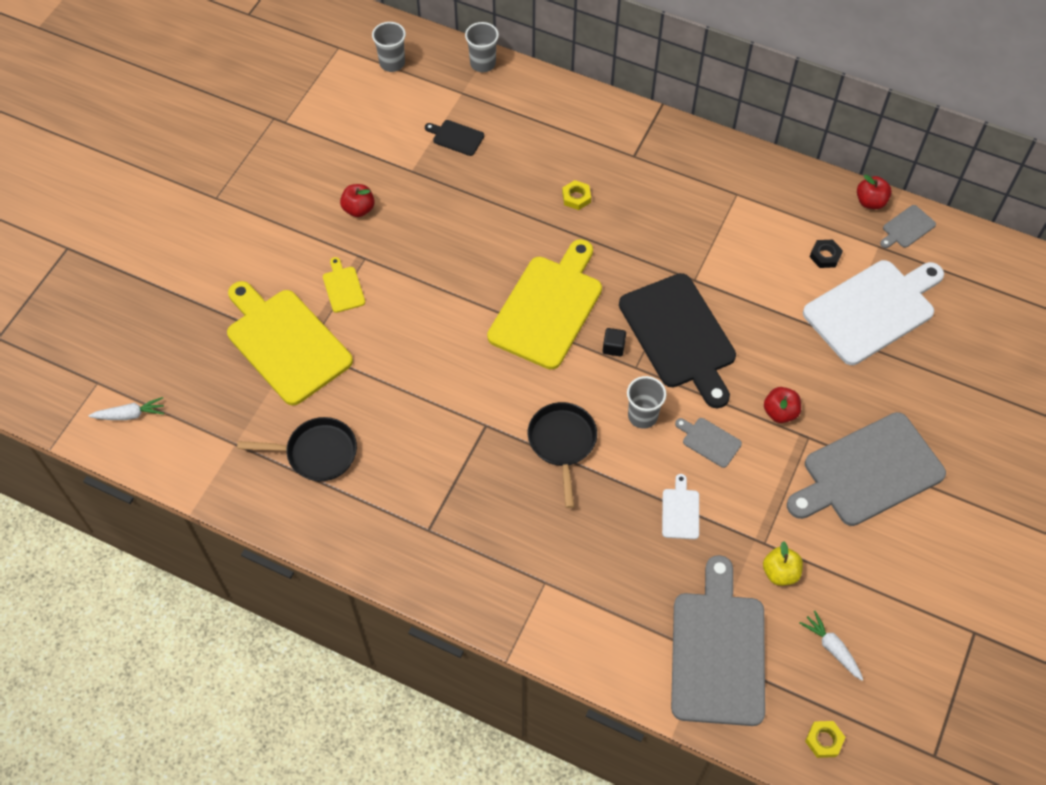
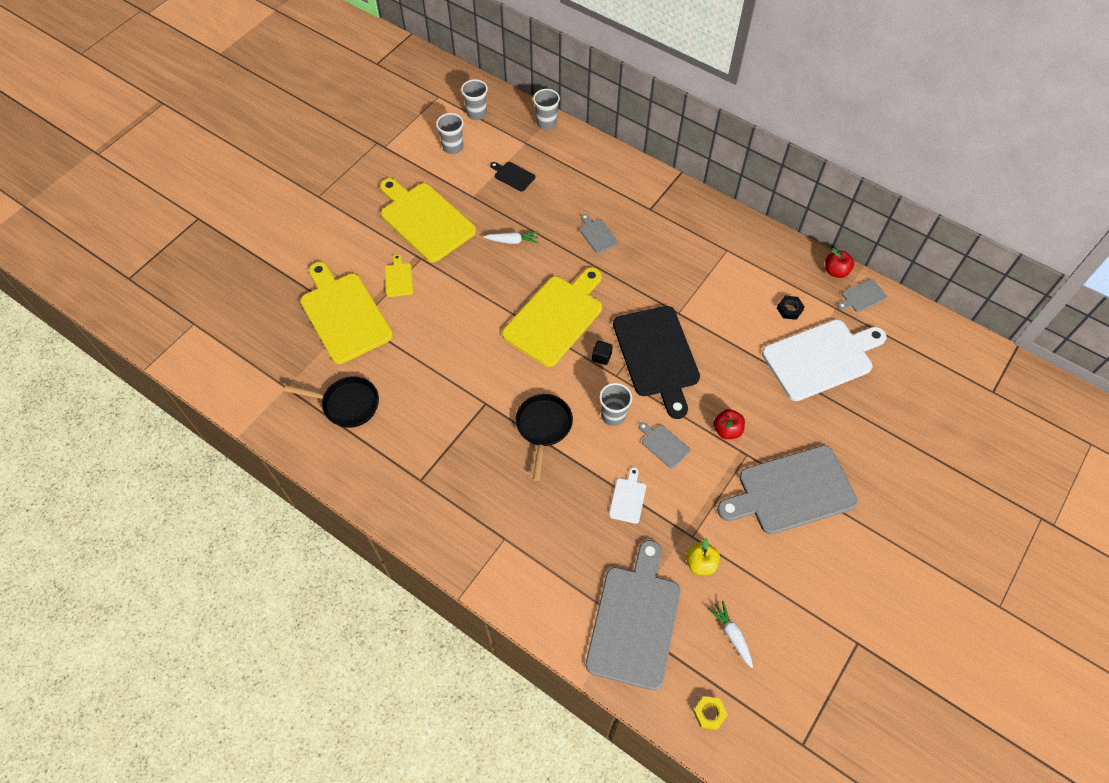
camera: 10 degrees right, 0 degrees up
(130, 415) = (211, 352): white carrot -> white carrot (512, 241)
(359, 209) = (425, 220): red apple -> yellow cutting board
(372, 111) = (453, 147): none -> grey cup
(576, 197) = (597, 235): yellow nut -> grey cutting board

